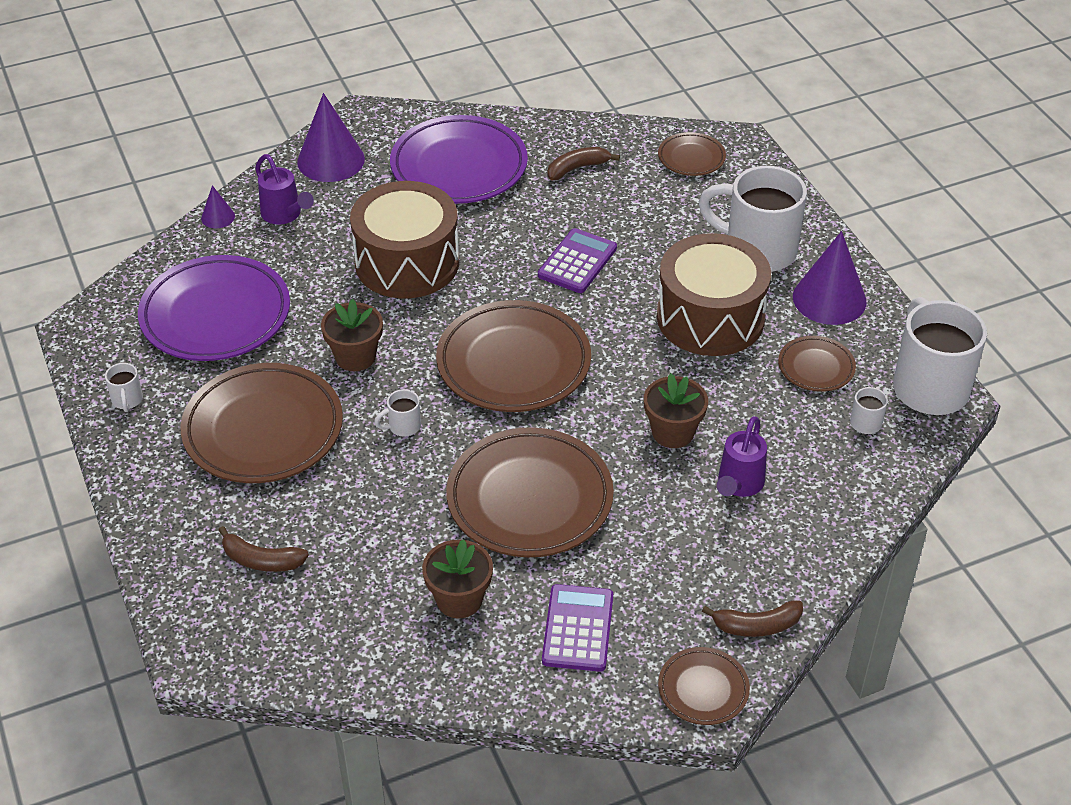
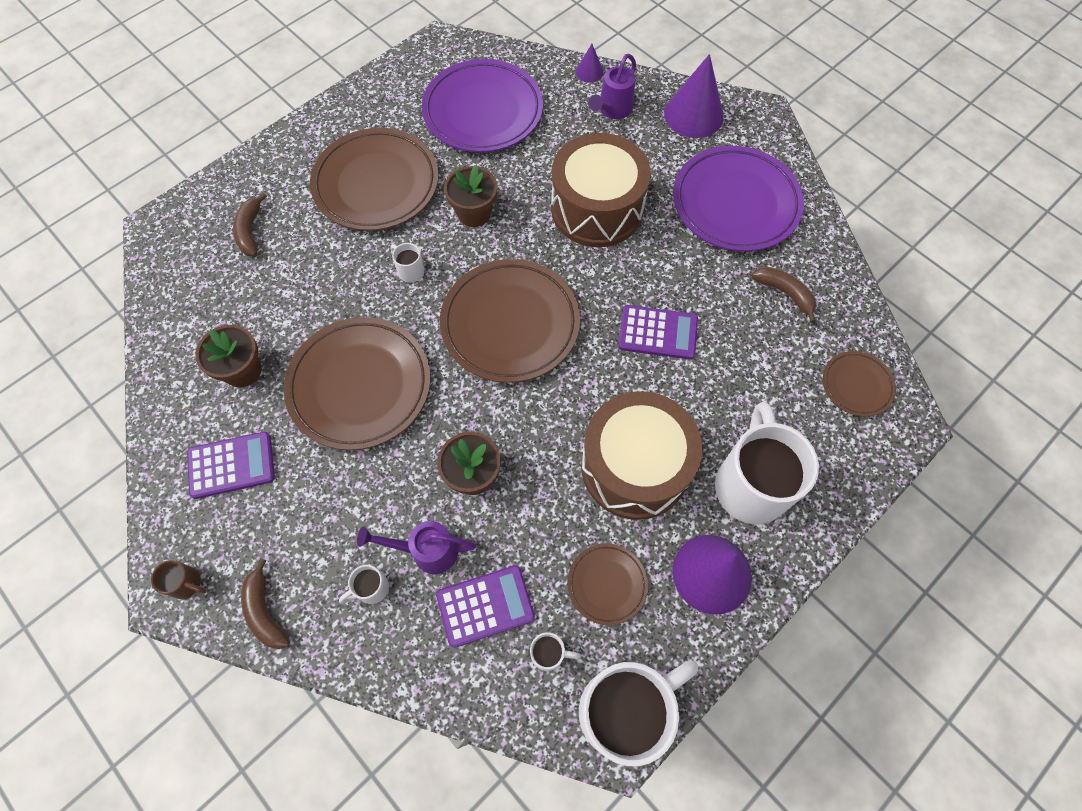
camera: 70 degrees right, 20 degrees up
(127, 400) = (378, 97): white mug -> white mug (371, 588)
(703, 689) = (187, 584): brown plate -> brown mug
(808, 455) = (485, 606): none -> purple calculator

